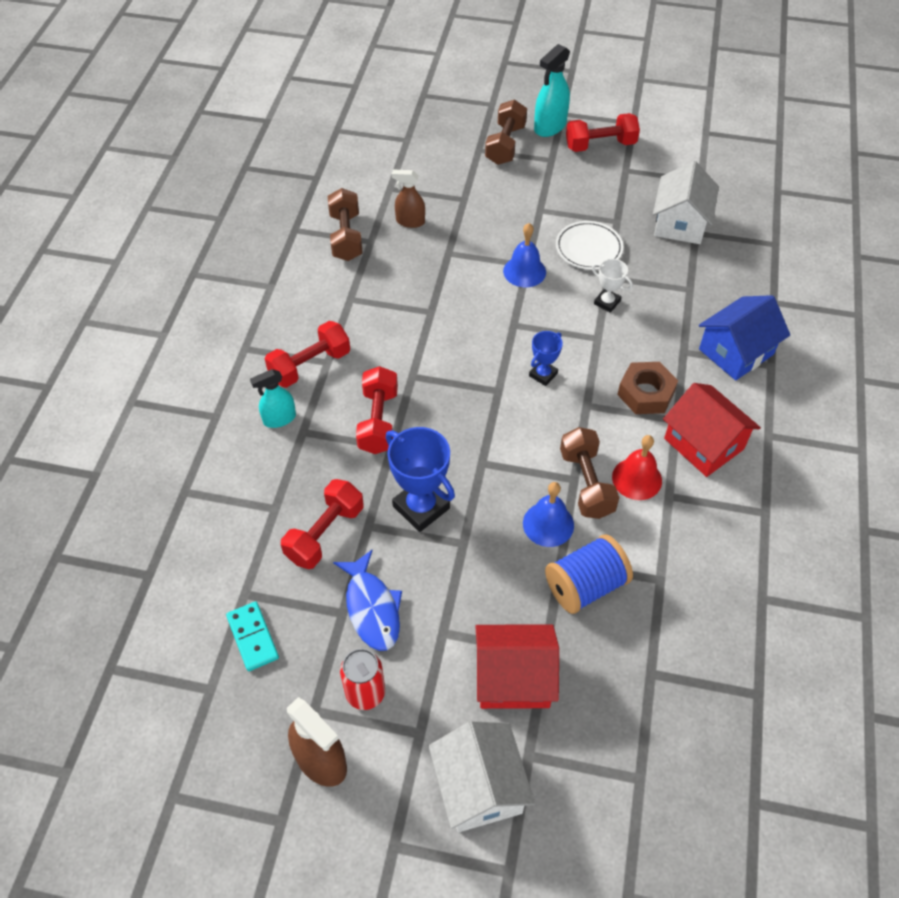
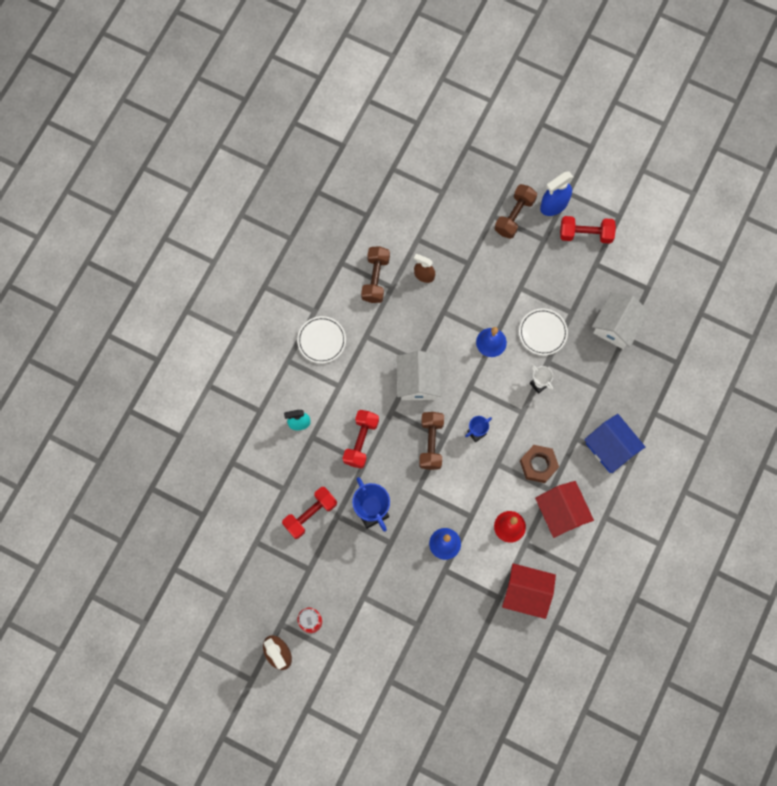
camera: 15 degrees right, 20 degrees up
(253, 637) = (255, 571): turquoise domino -> none
(289, 316) = (321, 340): none -> white plate
(310, 365) = (327, 386): red dumbbell -> none
(372, 608) = (326, 571): blue fish -> none
(479, 787) = (359, 690): white house -> white house (418, 382)
(514, 678) = (395, 635): red house -> red house (526, 593)
(550, 127) = (554, 205): turquoise spray bottle -> blue spray bottle
(585, 586) = (453, 590): blue spool -> none
(586, 483) = (477, 521): brown dumbbell -> brown dumbbell (431, 443)
(736, 352) = (610, 447): blue house -> blue house turned 75 degrees clockwise

